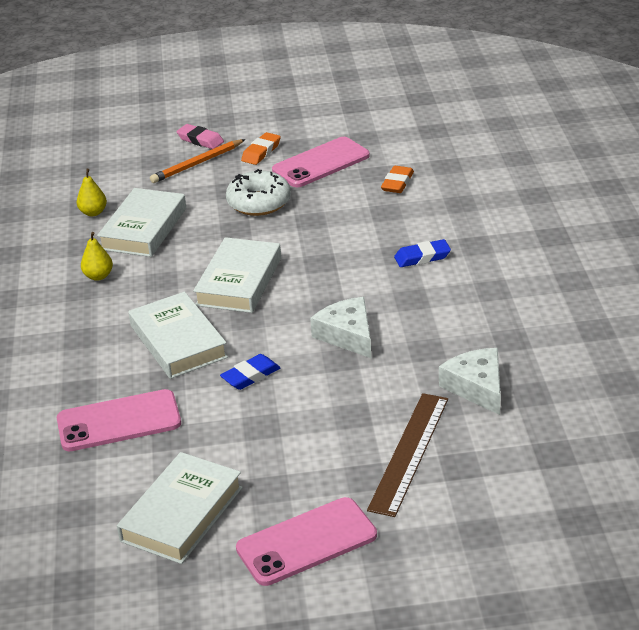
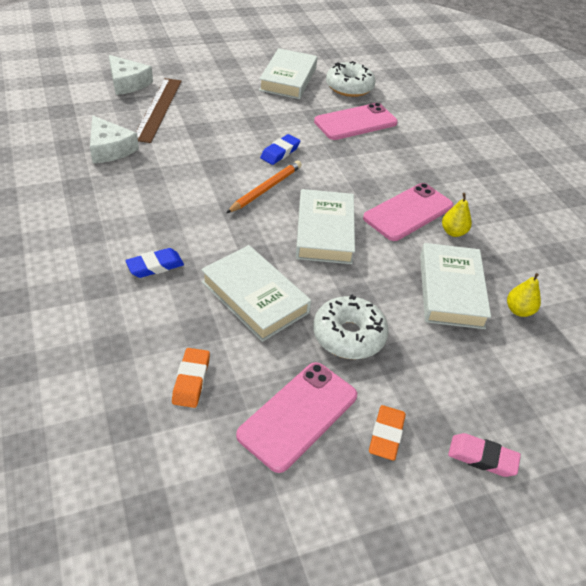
camera: 160 degrees right, 10 degrees up
(86, 492) = (349, 87): none -> white donut
(178, 341) = (347, 176): white book -> white book (255, 297)
(197, 164) = (457, 403): orange pencil -> orange pencil (266, 189)
(306, 542) = (213, 68): pink phone -> pink phone (408, 212)
(347, 335) = (214, 185): white cheese -> white cheese (127, 83)

